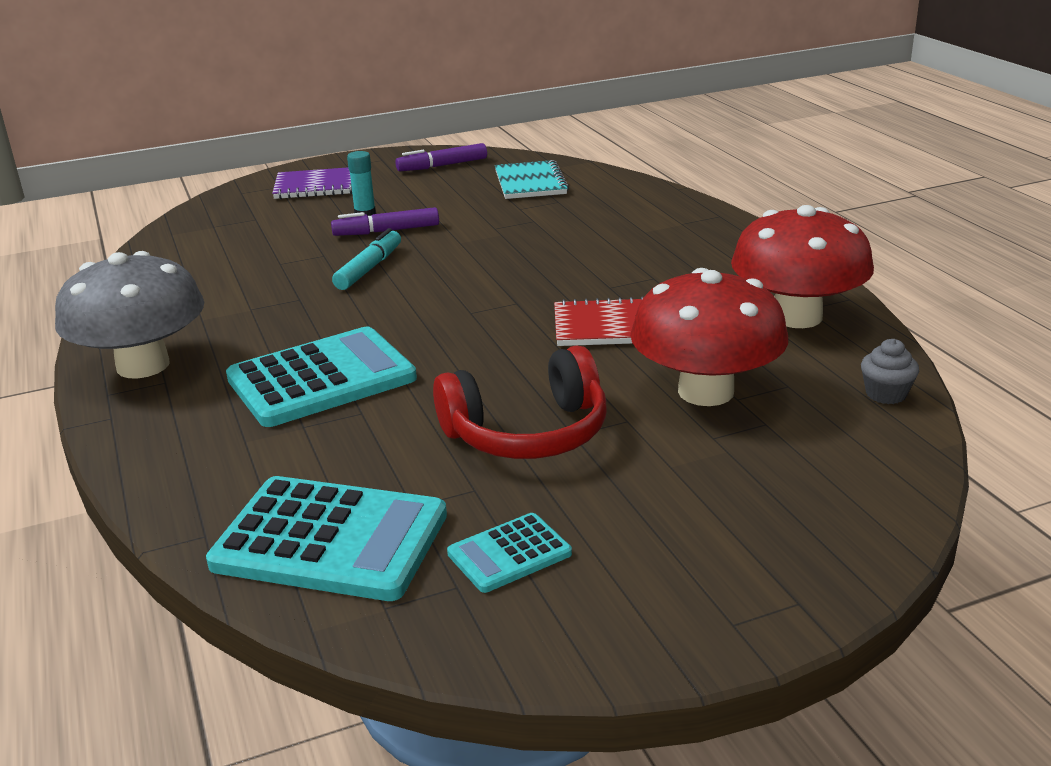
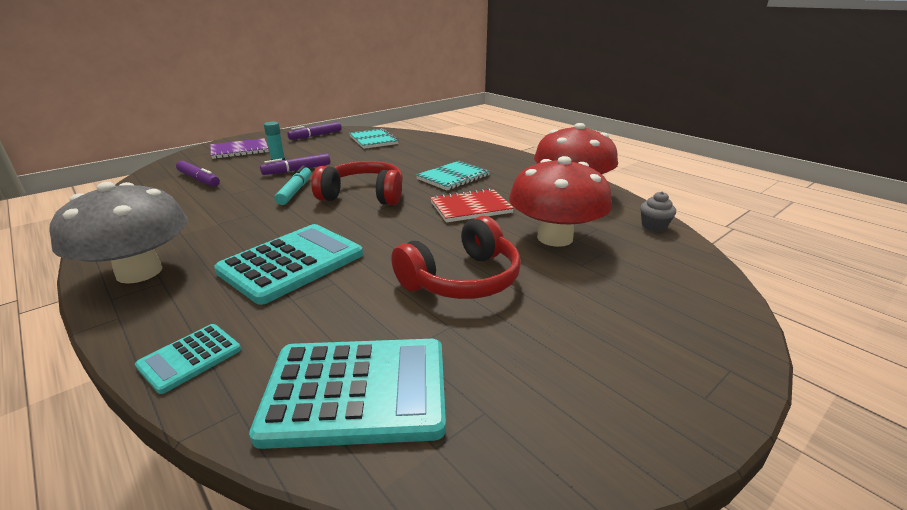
camera: 20 degrees left, 0 degrees up
(246, 234) = (199, 179): none -> purple marker
(463, 286) = (364, 195): none -> red headphones
(509, 554) = (508, 374): turquoise calculator -> turquoise calculator (190, 358)
(618, 269) = (453, 177): none -> turquoise notebook

